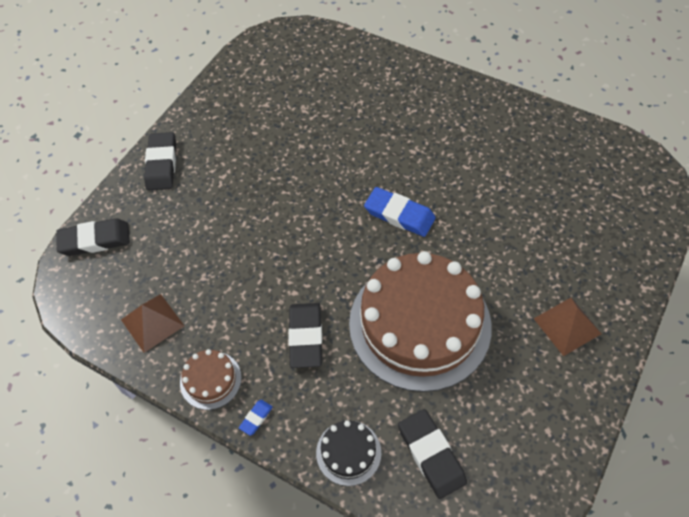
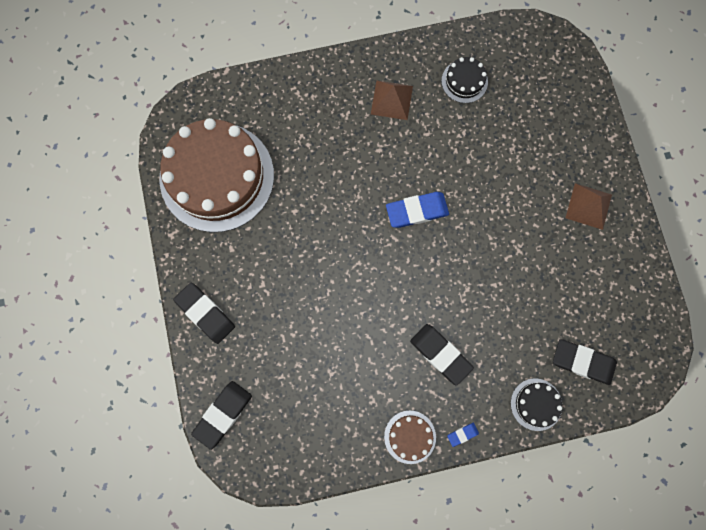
camera: 45 degrees left, 20 degrees up
(152, 322) = (331, 435): brown pyramid -> brown pyramid (391, 100)
(256, 418) = (462, 434): blue eraser -> blue eraser turned 75 degrees clockwise
(419, 324) = (502, 282): brown cake -> brown cake (217, 177)
(538, 152) = (464, 81): none -> black cake

